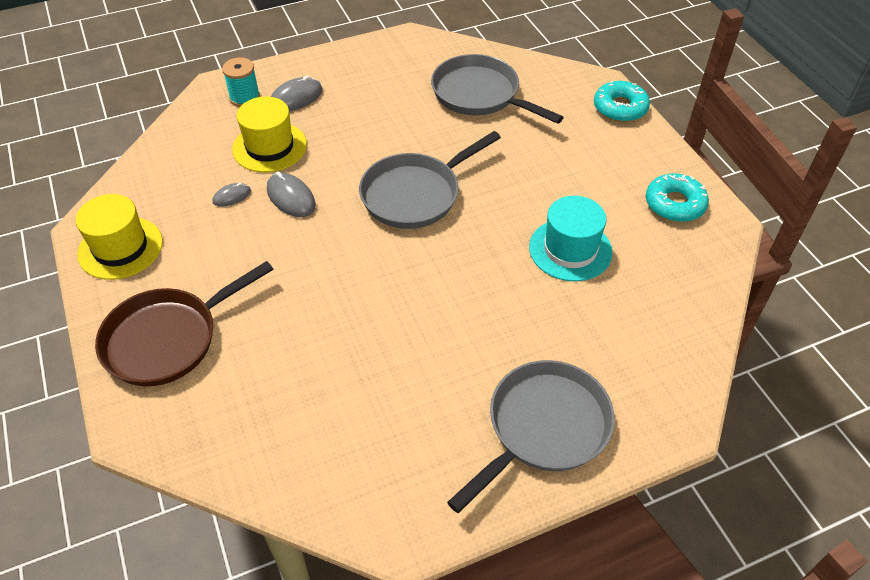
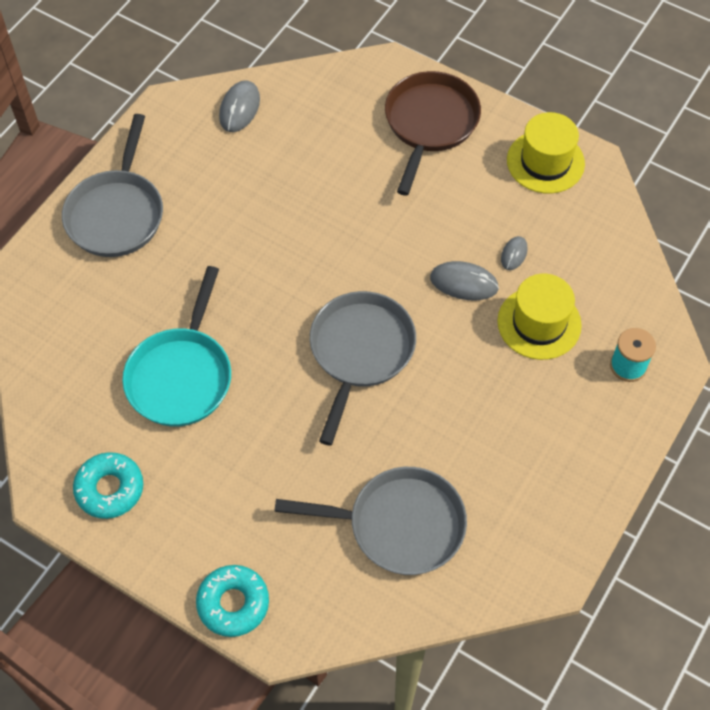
camera: 145 degrees right, 10 degrees up
(296, 98) = (579, 397): grey mouse -> grey mouse (239, 108)
(570, 249) = (182, 375): turquoise hat -> turquoise pan

